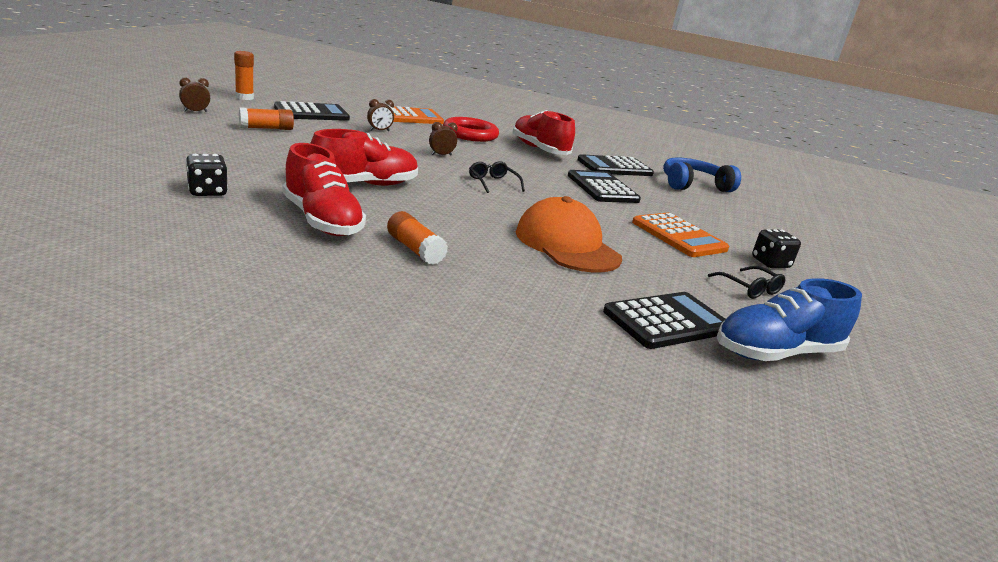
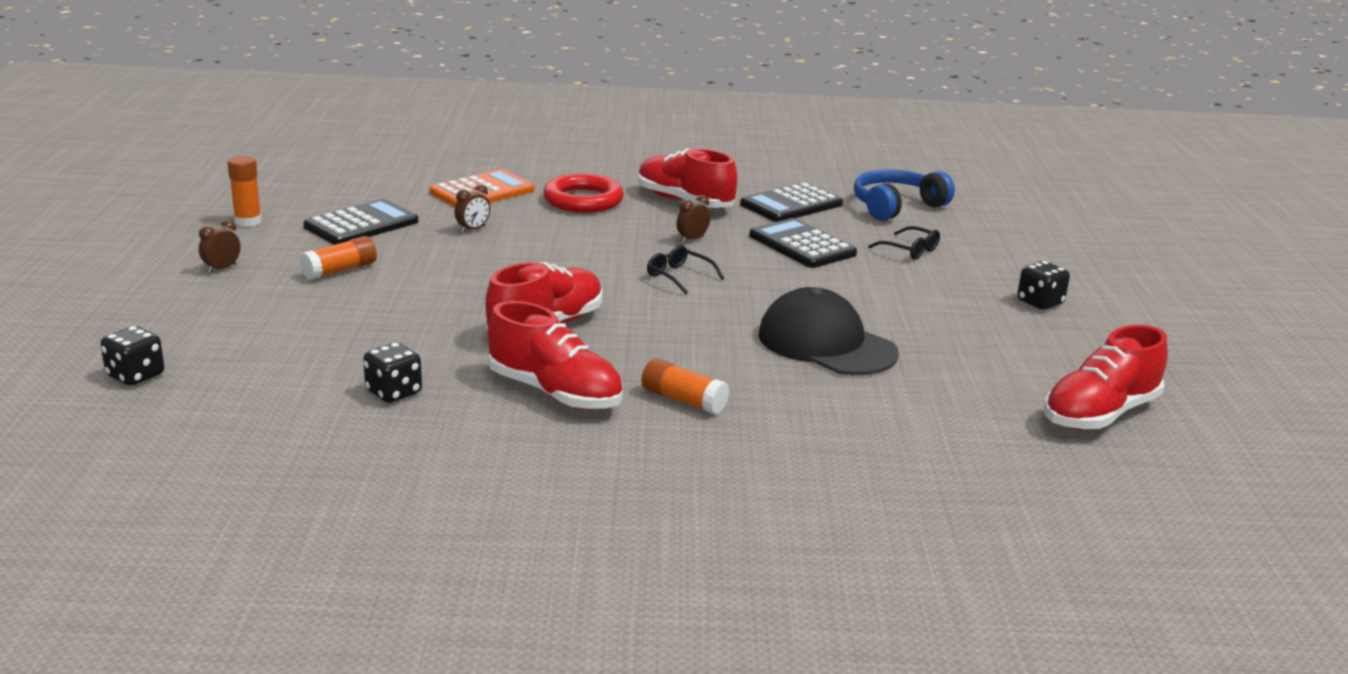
camera: 15 degrees left, 0 degrees up
(55, 143) = (135, 376): none -> black dice
(441, 155) = (582, 249): brown clock -> brown clock (692, 239)
(567, 245) = (826, 344): orange cap -> black cap
(667, 321) = (984, 410): black calculator -> none
(678, 236) = (928, 294): orange calculator -> none
(749, 288) = (1037, 344): black glasses -> black glasses (909, 250)
(776, 353) = (1099, 414): blue shoe -> red shoe

